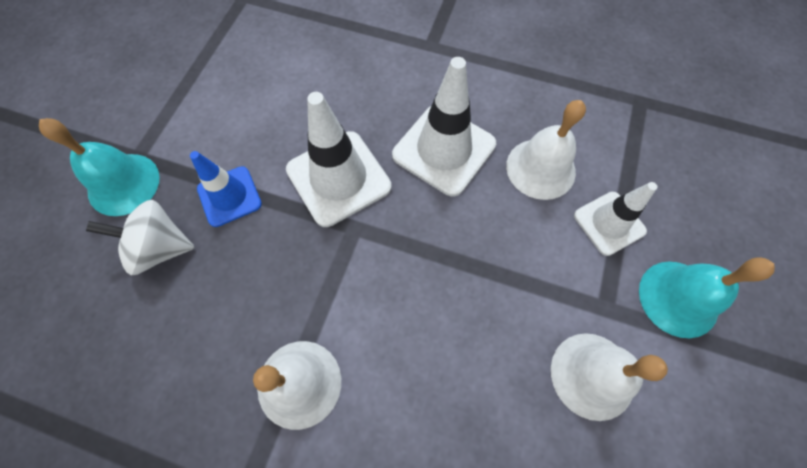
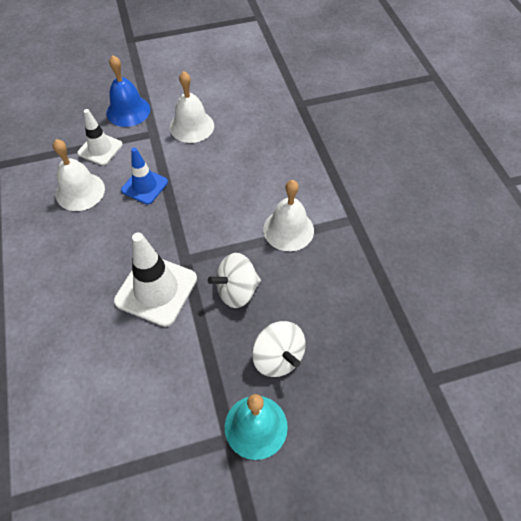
camera: 125 degrees left, 10 degrees down
(229, 196) = (214, 345): blue traffic cone -> blue traffic cone (144, 186)
(269, 257) = (237, 291): none -> white spinning top
(444, 150) = (96, 245): white traffic cone -> none
(678, 298) = (128, 111): turquoise bell -> blue bell

